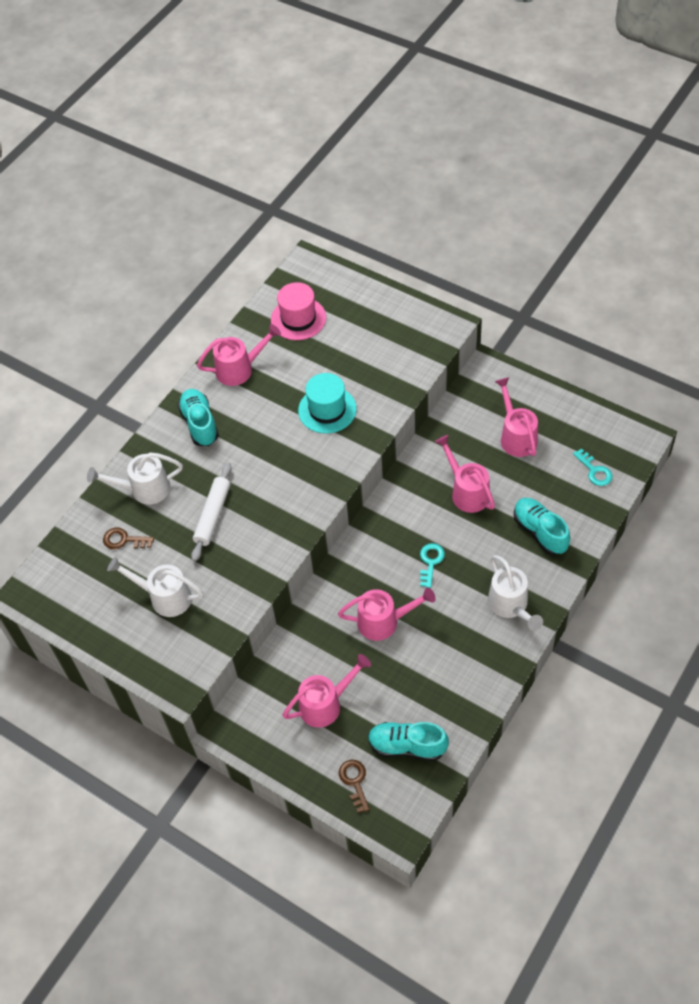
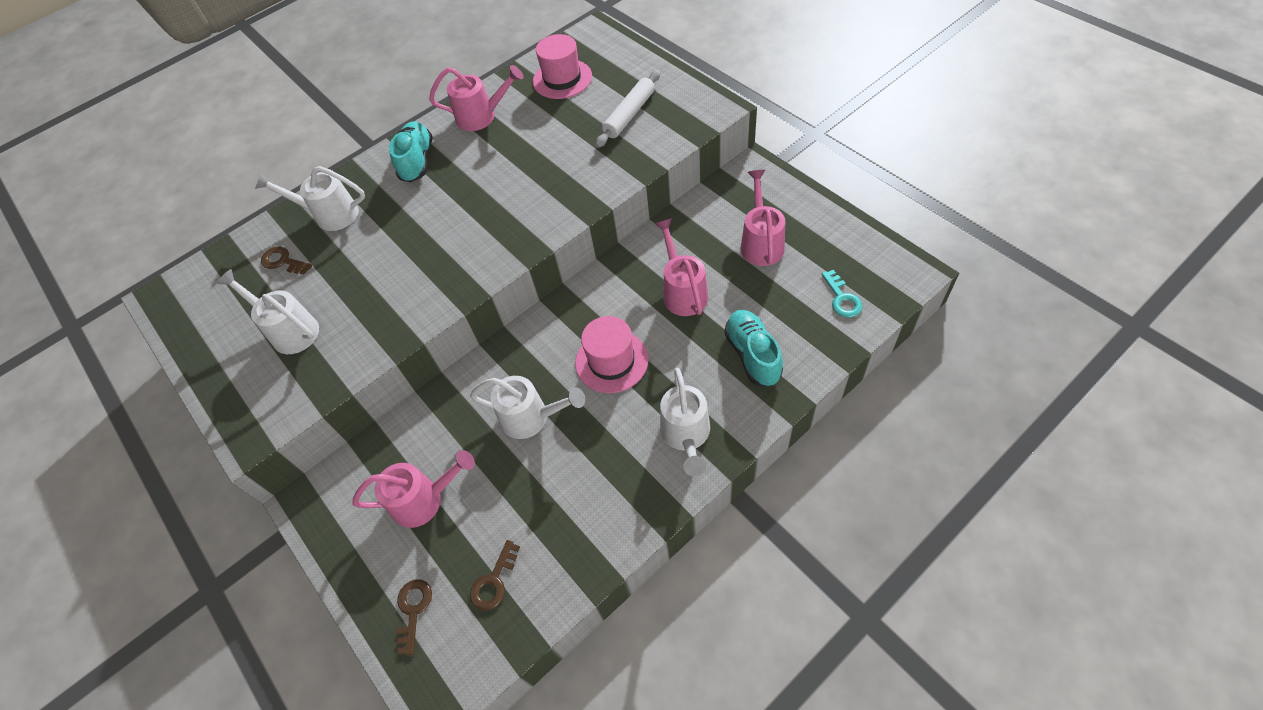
camera: 20 degrees right, 0 degrees up
(213, 515) = (383, 254): white rolling pin -> white rolling pin (629, 114)
(327, 410) = (551, 170): turquoise hat -> none
(384, 622) = (531, 418): pink watering can -> white watering can
(407, 746) = (494, 581): turquoise shoe -> brown key
(430, 562) = (611, 361): turquoise key -> pink hat

